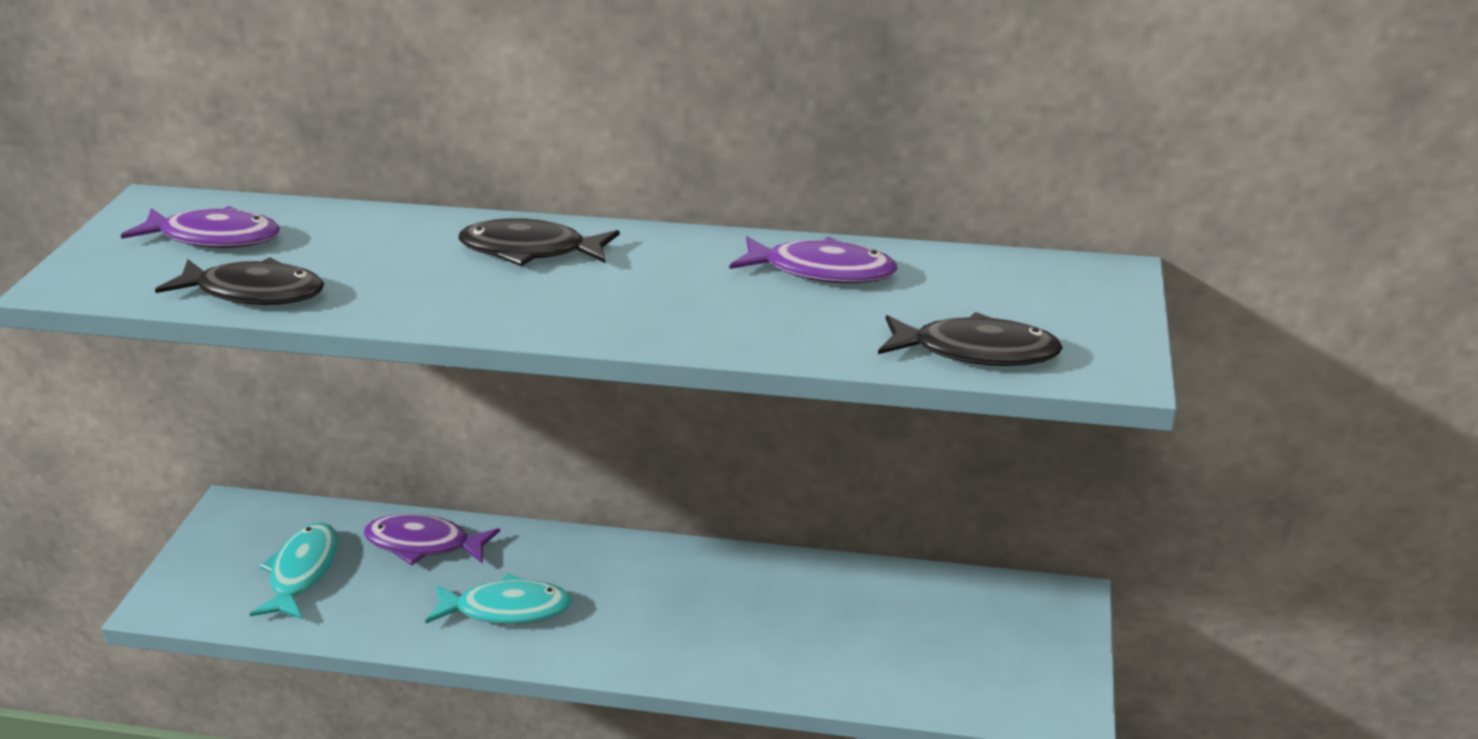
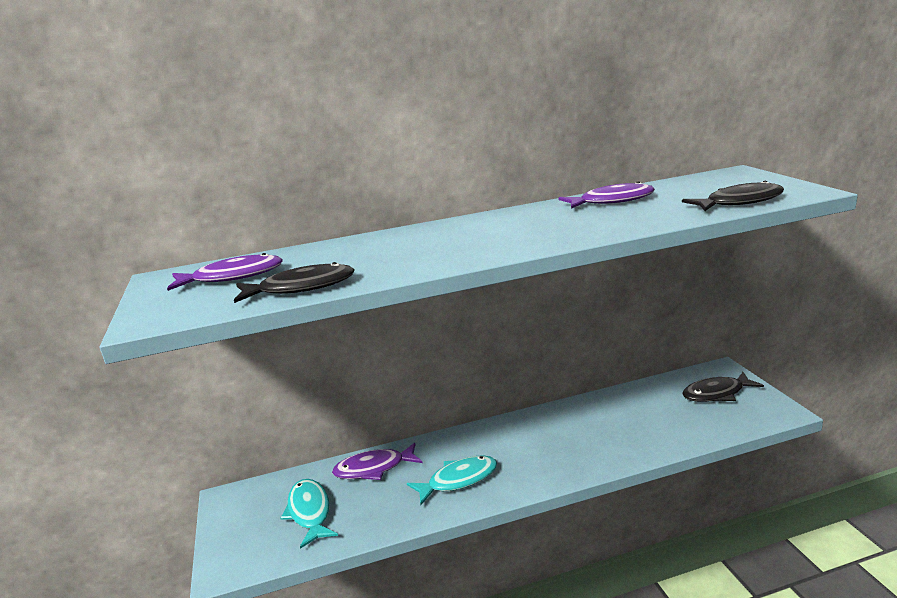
camera: 25 degrees left, 10 degrees down
(530, 250) = (446, 232): black fish -> black fish (716, 393)

